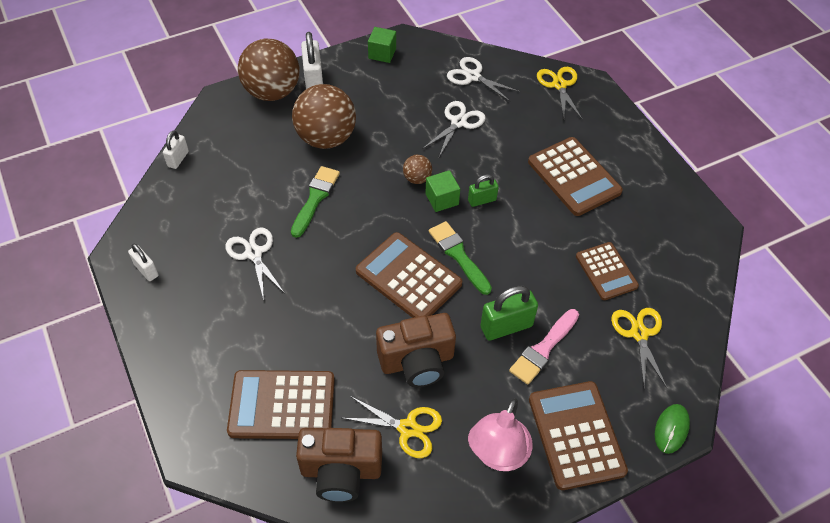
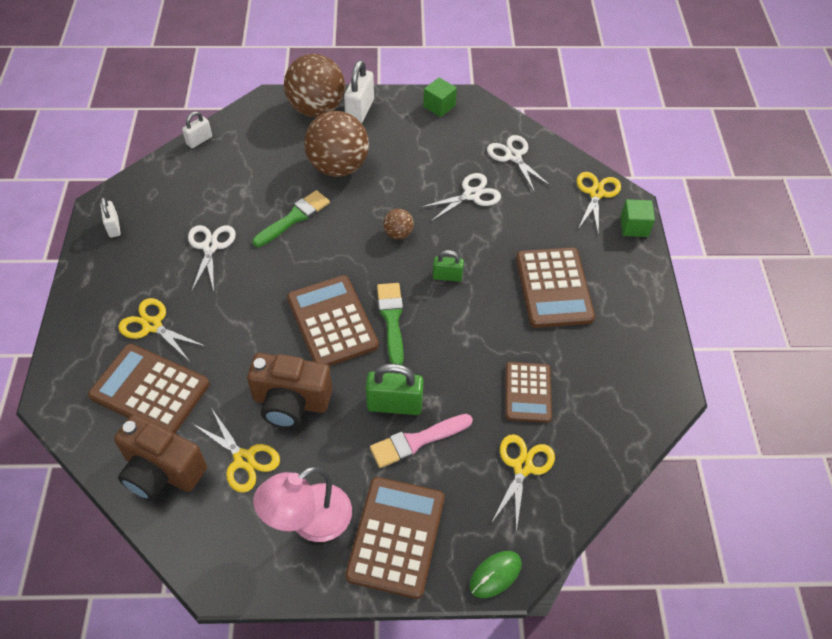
camera: 25 degrees right, 0 degrees up
(245, 346) = (152, 325): none -> yellow scissors
(442, 199) = (409, 261): green cube -> green cube (634, 226)

